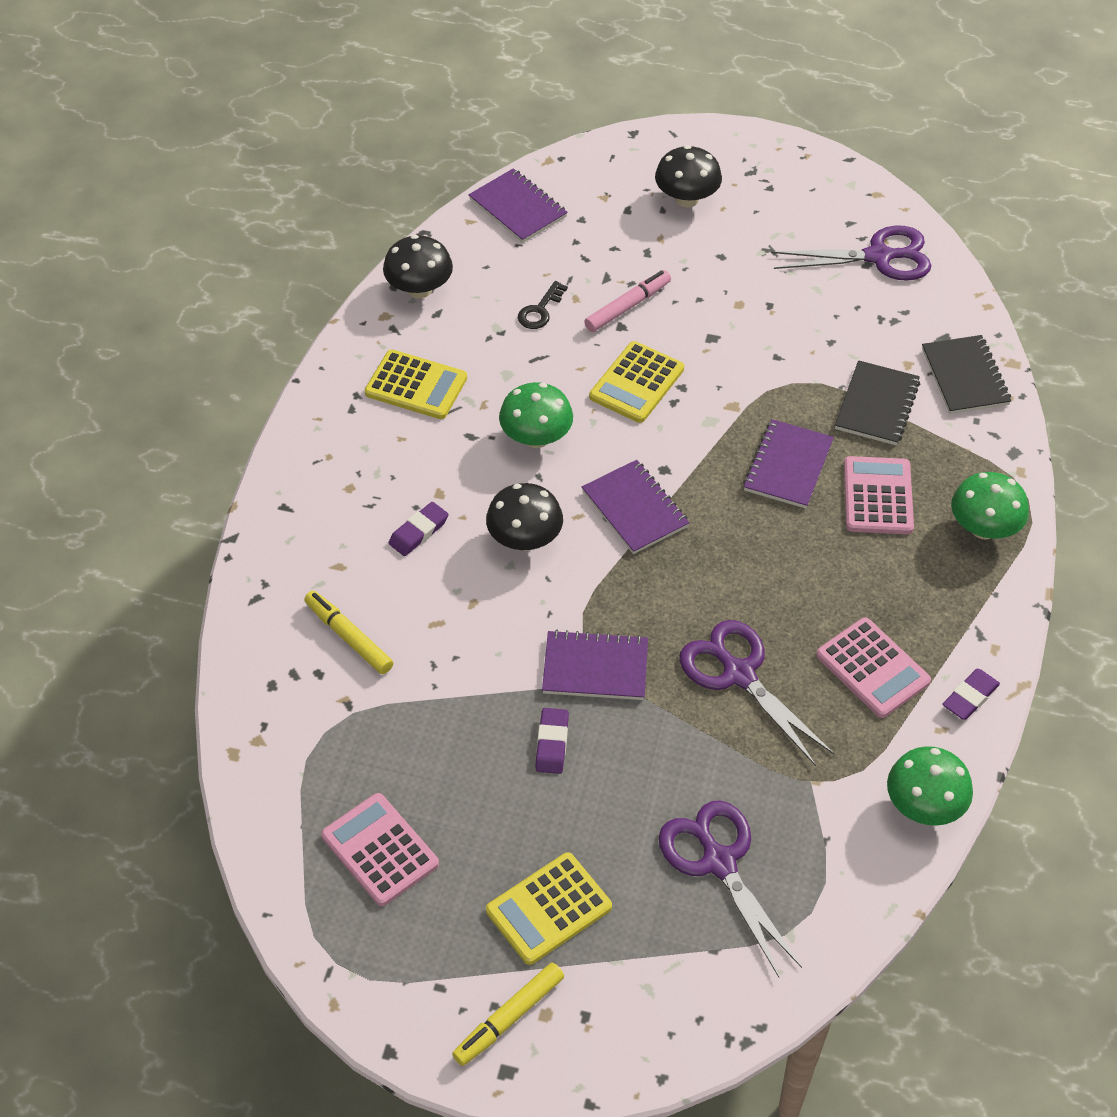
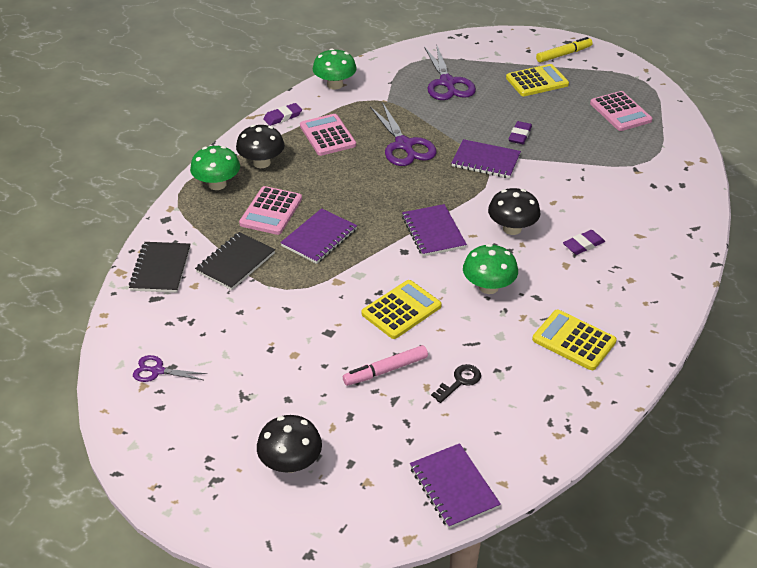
camera: 165 degrees left, 10 degrees down
(349, 637) = (634, 198): yellow marker -> none
(419, 289) = (561, 422): black mushroom -> black mushroom (262, 163)
(879, 257) = (157, 371): purple scissors -> purple scissors, size x0.53

